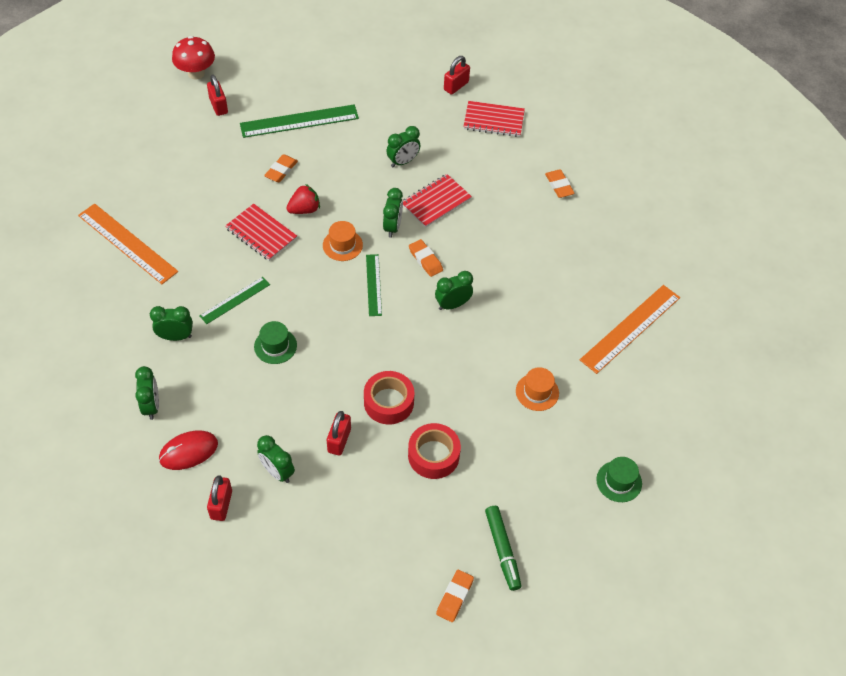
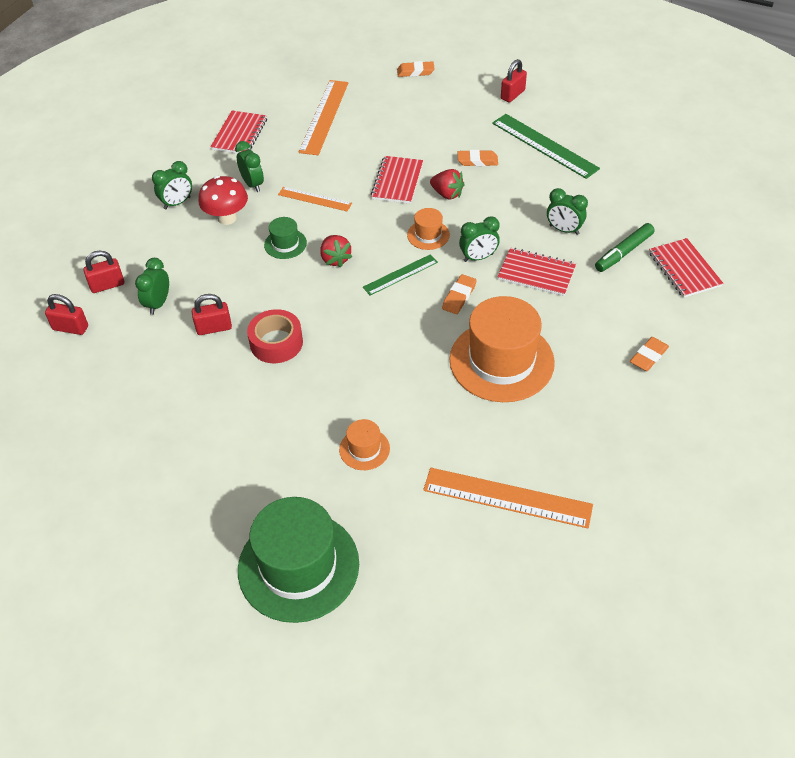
camera: 65 degrees right, 5 degrees down
(93, 317) = (239, 134): none -> red notebook
(188, 451) = (147, 243): red mouse -> none
(196, 73) = (535, 67): red mushroom -> red mushroom (227, 218)
(235, 300) = (314, 199): green ruler -> orange ruler
(322, 319) = (335, 259): none -> red strawberry
(433, 455) = (238, 400): red tape -> none
(452, 305) = (421, 339): green clock -> none
(454, 597) = (92, 482): orange eraser -> orange eraser (415, 72)
(456, 86) = (700, 223): red padlock -> red padlock (70, 328)
(502, 550) = (162, 498): green marker -> green marker (623, 252)
(507, 268) = (501, 361): none -> orange hat
(619, 481) = (298, 566): green hat -> green hat, size x2.20

